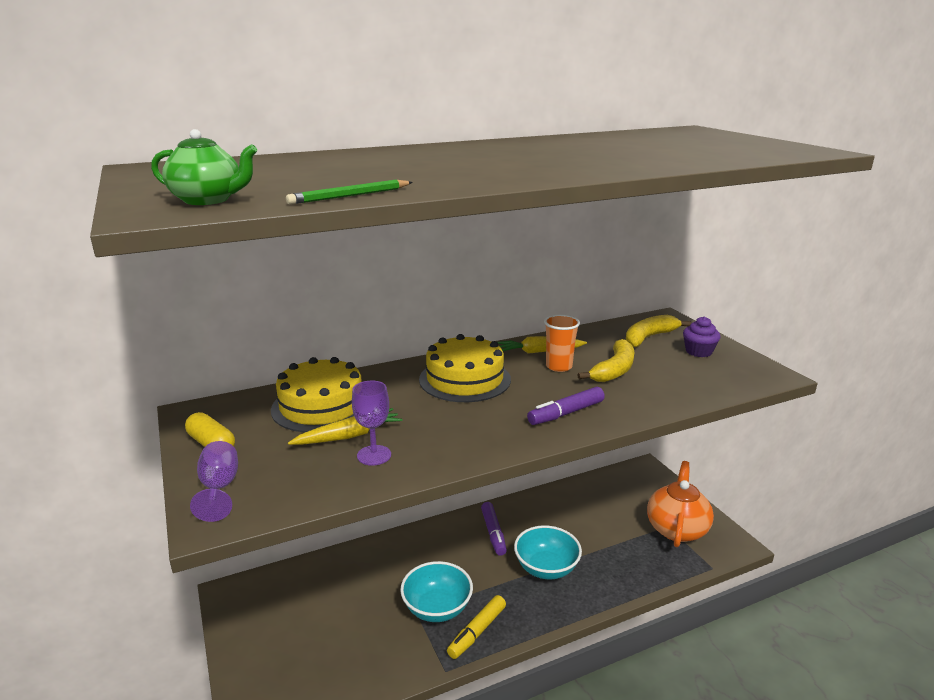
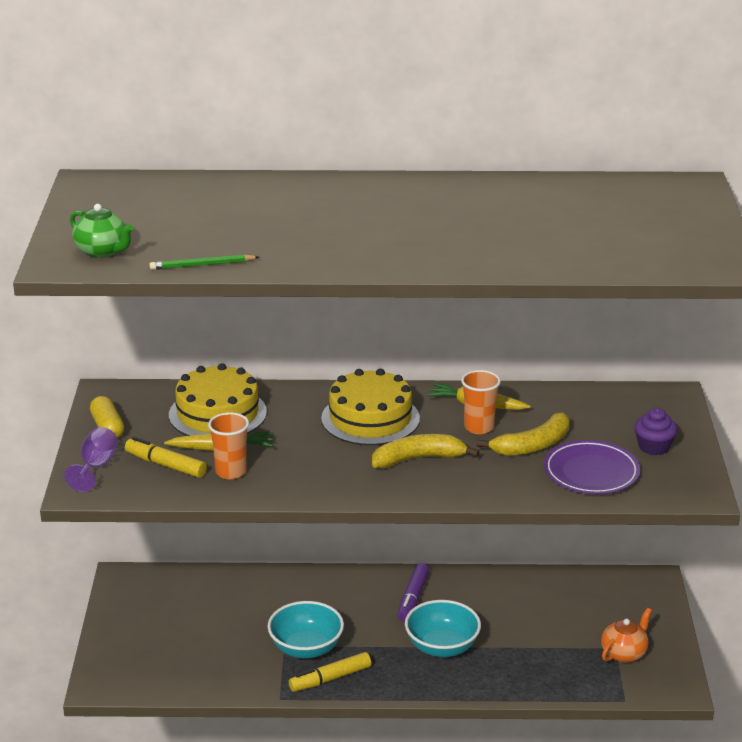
camera: 25 degrees right, 5 degrees up
(299, 466) = (165, 465): none -> yellow marker
(374, 455) = (231, 472): purple goblet -> orange cup
(565, 413) = (433, 478): purple marker -> none
(649, 337) = (619, 416): yellow banana -> yellow banana (418, 459)
(677, 528) = (624, 653): orange teapot -> orange teapot, size x0.60
(680, 379) = (591, 472): none -> purple plate

